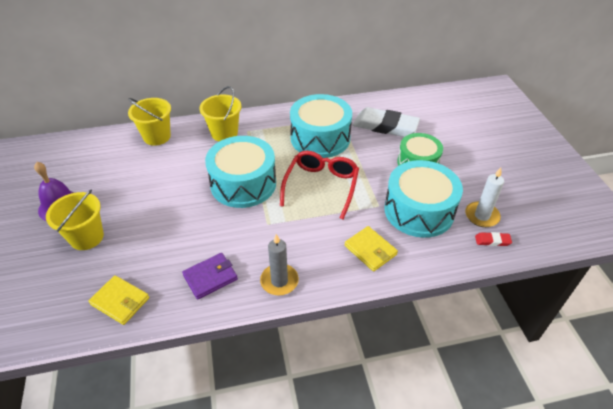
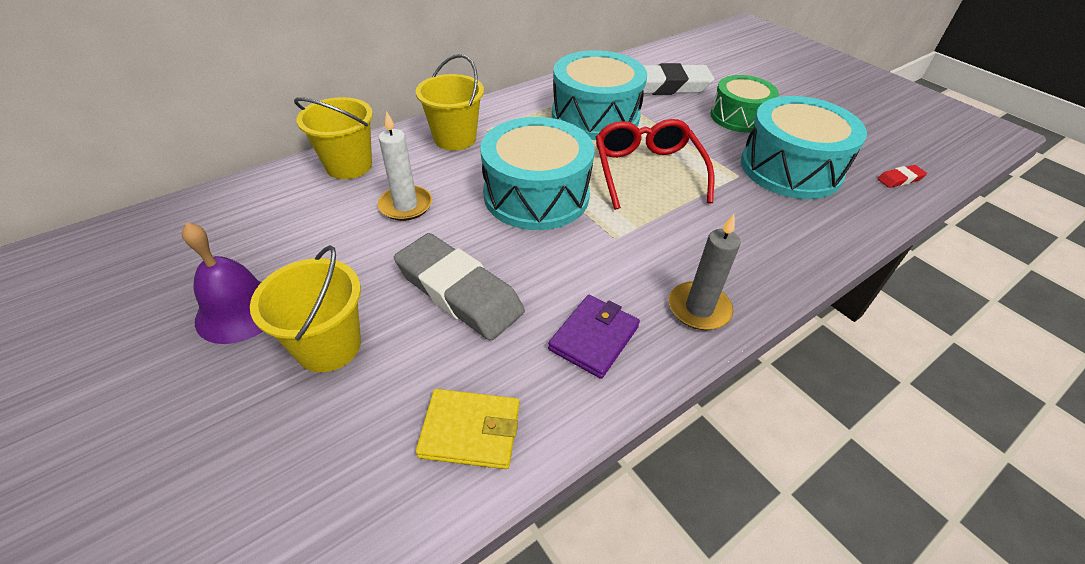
camera: 25 degrees left, 0 degrees up
(163, 229) = (459, 291): none -> grey eraser
(370, 250) = (778, 230): yellow wallet -> none
(481, 216) = (862, 156): white candle -> white candle (405, 205)

